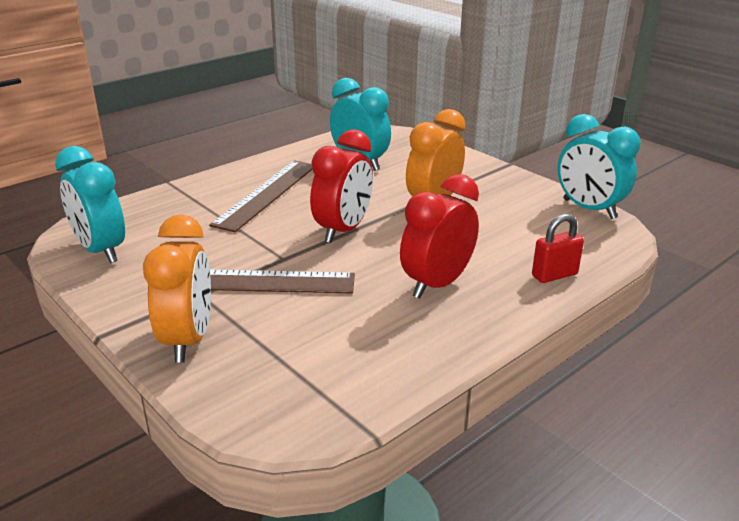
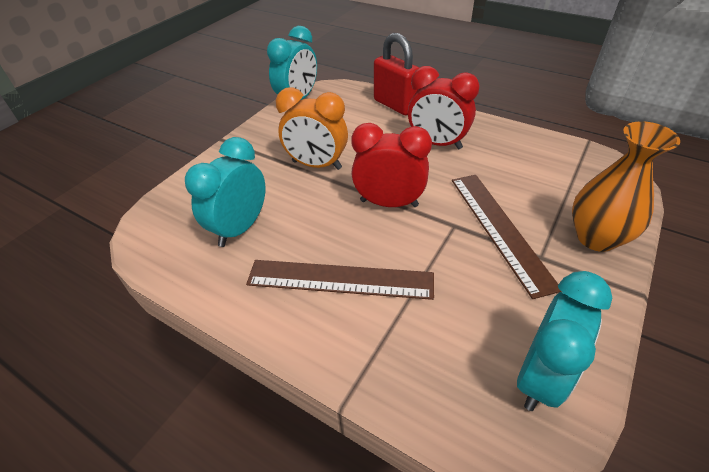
camera: 105 degrees left, 15 degrees up
(188, 340) = (596, 238): orange clock -> orange vase
(554, 275) = (395, 105): red padlock -> red padlock, size x1.62

